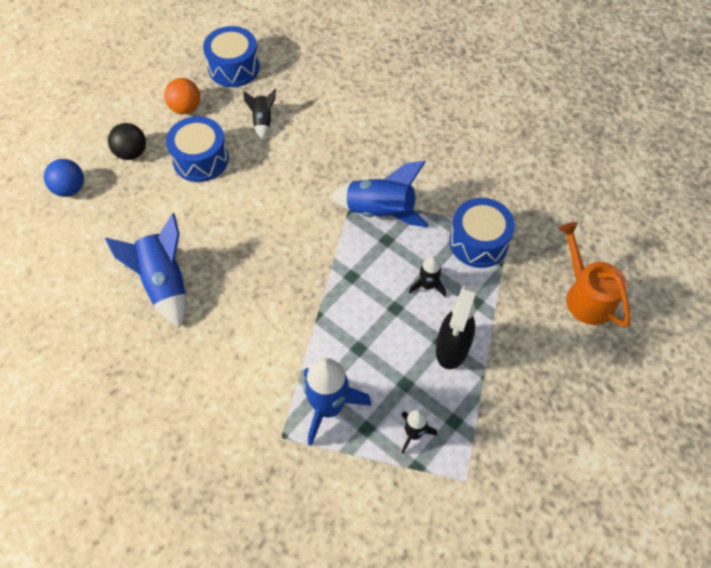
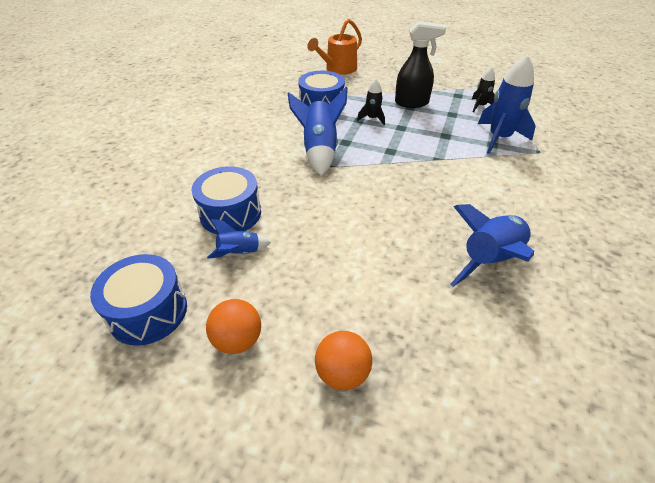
camera: 110 degrees left, 15 degrees down
(70, 189) = (444, 428): blue ball -> none
(131, 153) = (342, 373): black ball -> orange ball
(201, 159) = (319, 289): blue drum -> blue drum (230, 213)
(262, 121) = (239, 253): black rocket -> blue rocket

